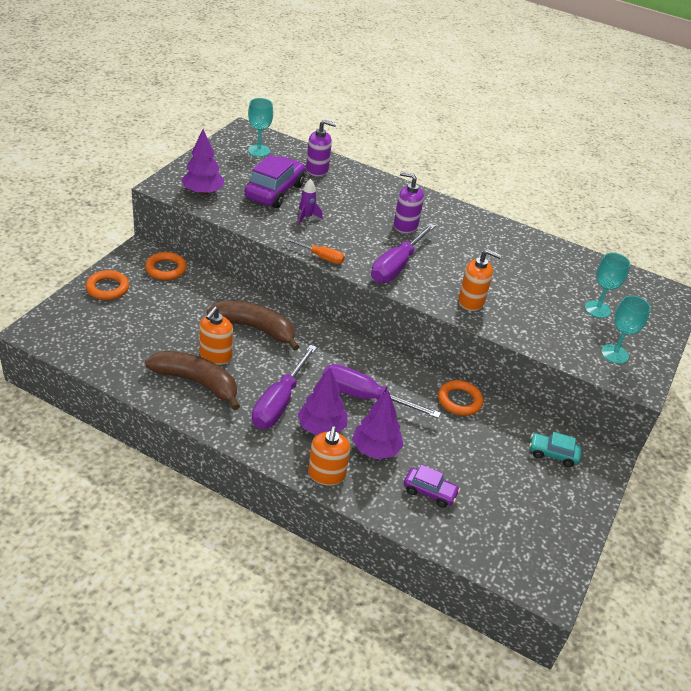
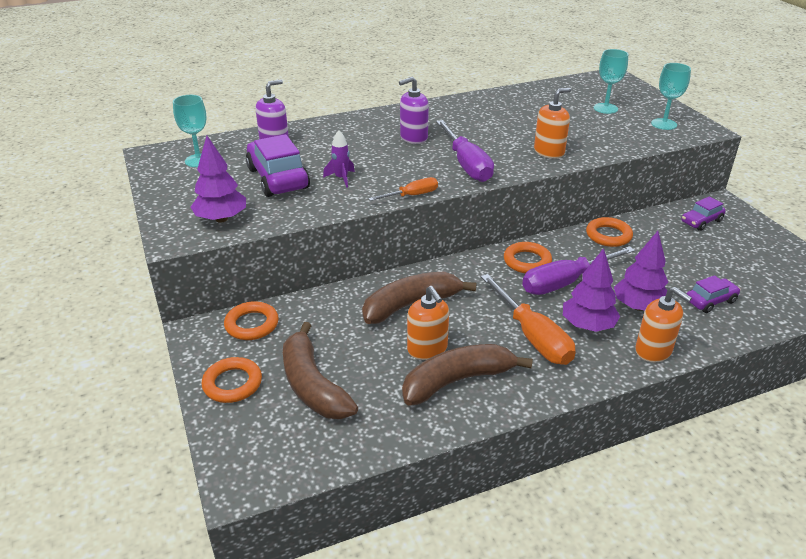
camera: 45 degrees left, 5 degrees down
(135, 320) = (312, 385): none -> brown banana
(279, 402) = (532, 336): purple screwdriver -> orange screwdriver
(369, 366) = (527, 261): none -> orange ring
(552, 454) = (701, 221): turquoise car -> purple car

